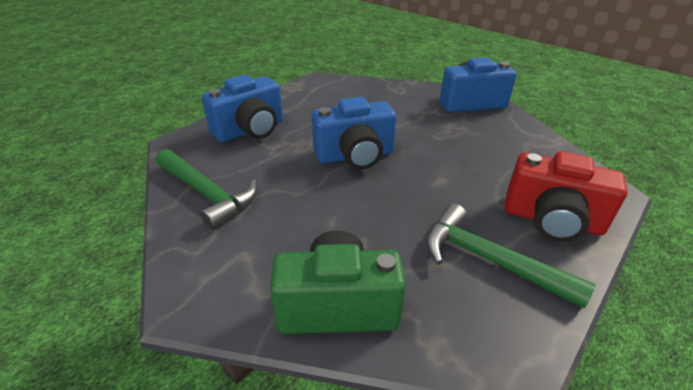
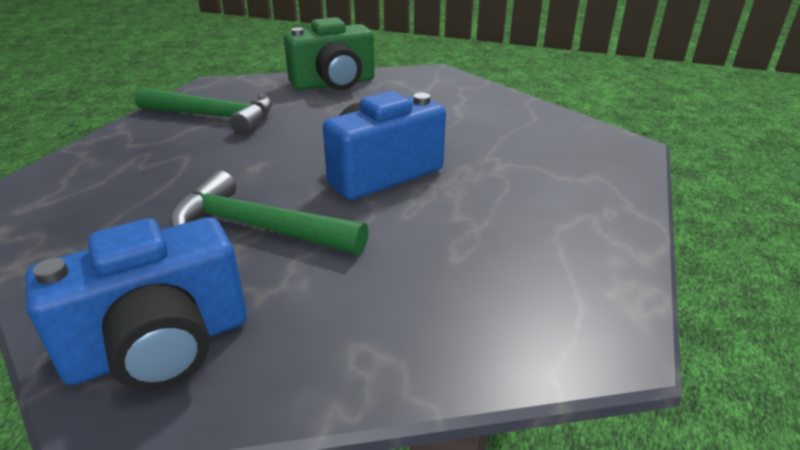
camera: 160 degrees right, 5 degrees down
(207, 193) = (508, 113): green hammer -> green hammer (258, 228)
(250, 130) = (565, 178): blue camera -> none
(552, 220) = (129, 151): red camera -> none

